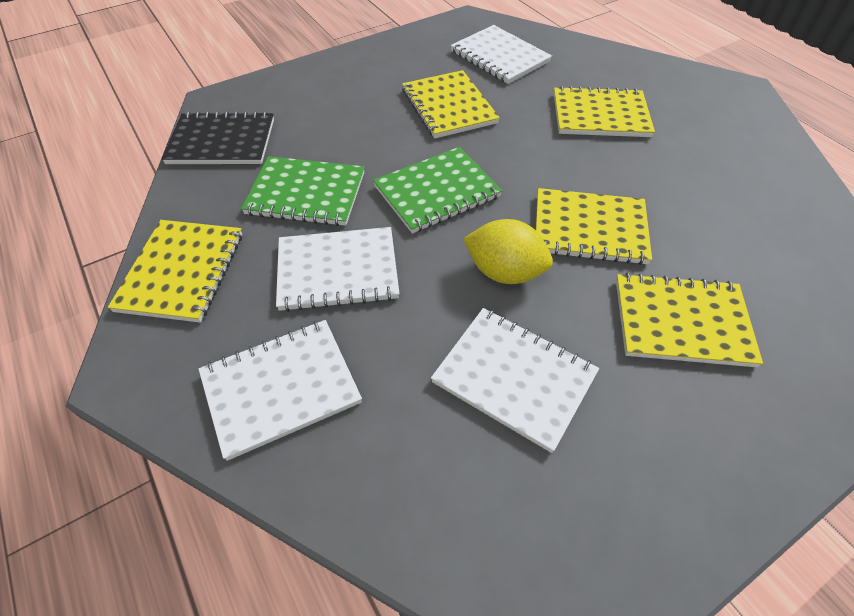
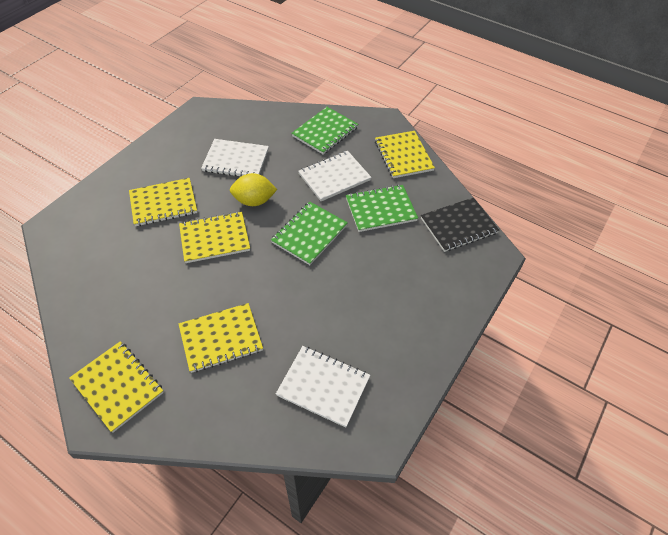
camera: 155 degrees right, 0 degrees up
(281, 388) = (325, 132): white notebook -> green notebook
(448, 106) = (337, 307): yellow notebook -> yellow notebook (118, 386)

